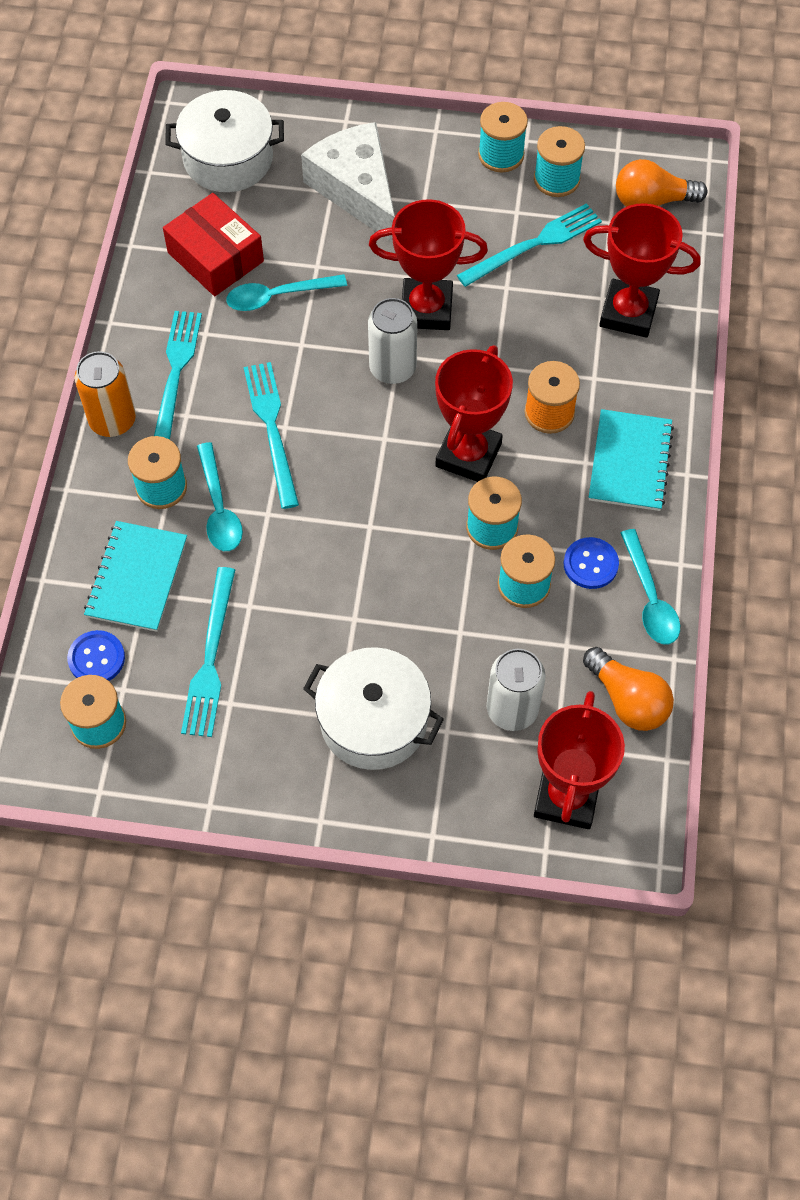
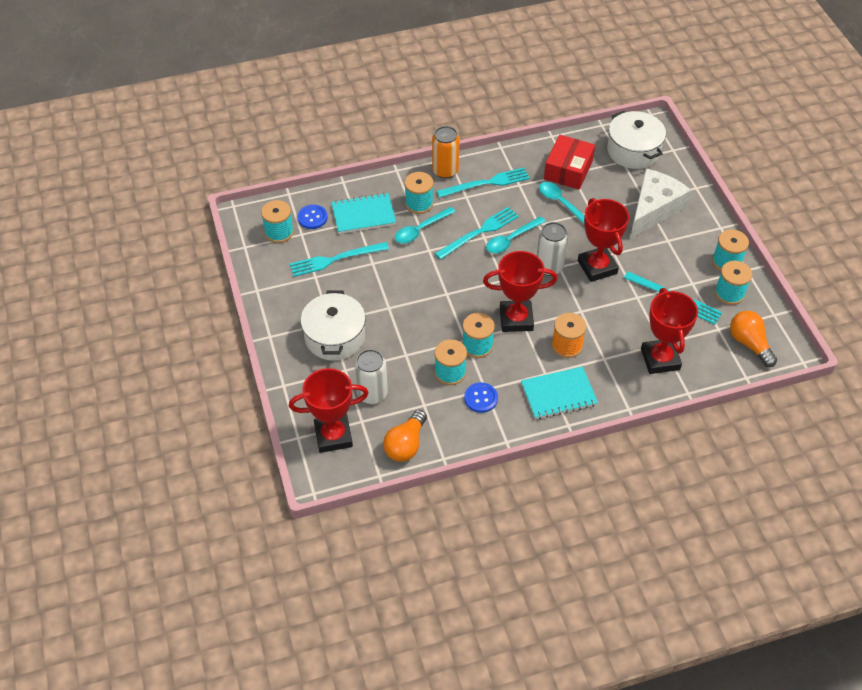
camera: 65 degrees right, 10 degrees down
(649, 598) = (475, 433): turquoise spoon -> turquoise spoon (511, 239)

